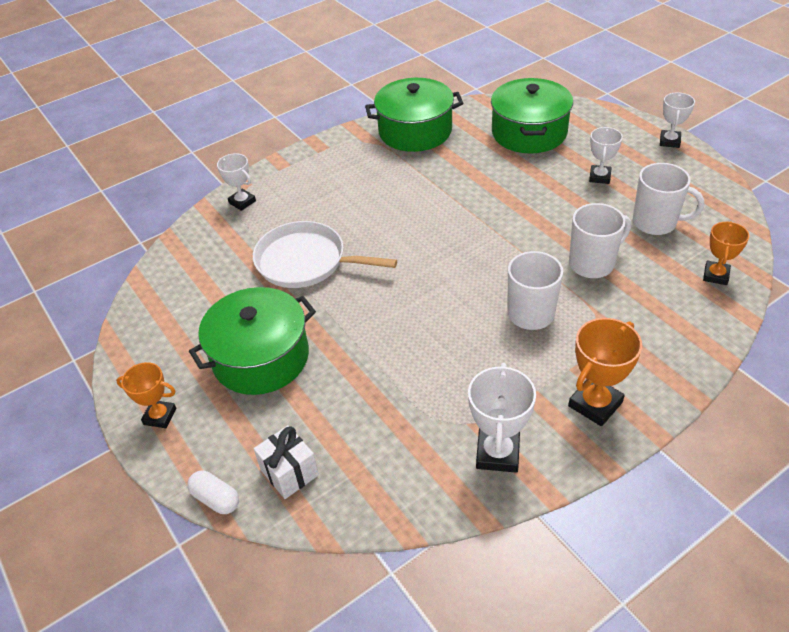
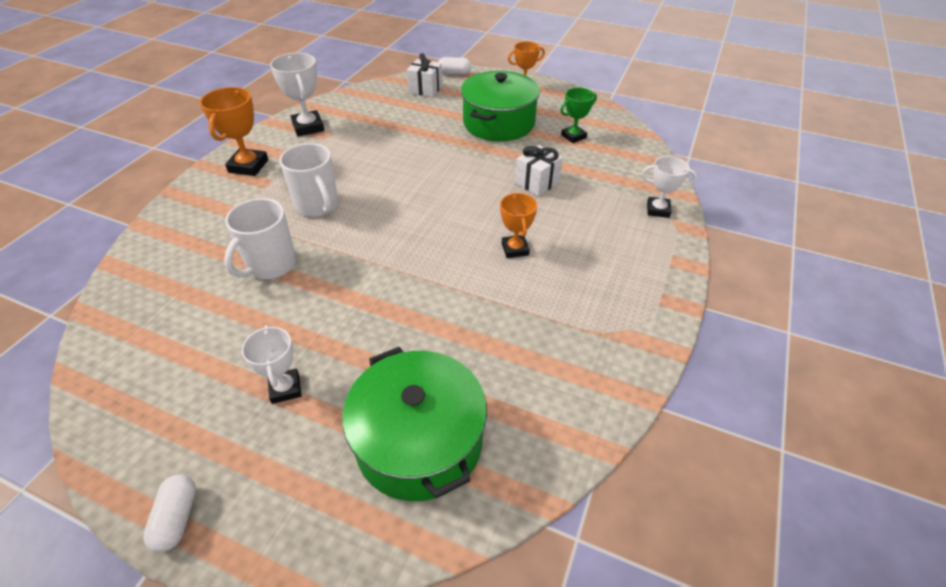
camera: 145 degrees right, 0 degrees up
(208, 303) = (573, 136): none -> green trophy
(306, 261) = (537, 183): white pan -> white gift
(415, 131) = (583, 374): green pot -> none
(656, 223) = (202, 339): white mug -> none
(669, 141) = (177, 518): white trophy -> white capsule
(716, 275) = (135, 295): orange trophy -> orange trophy (515, 249)

